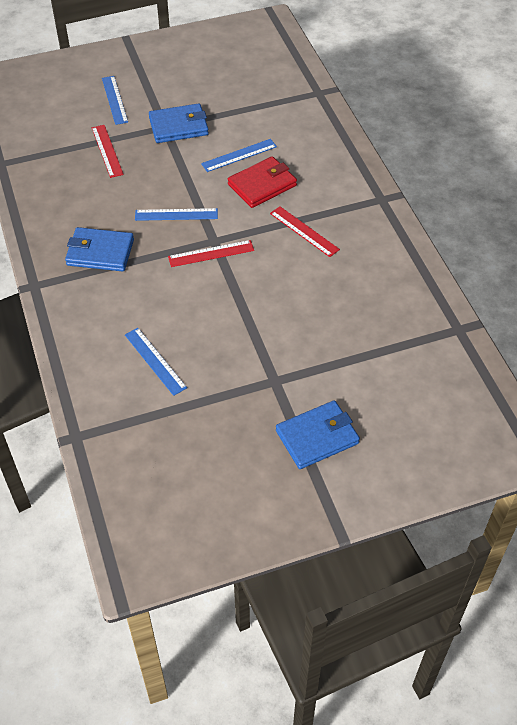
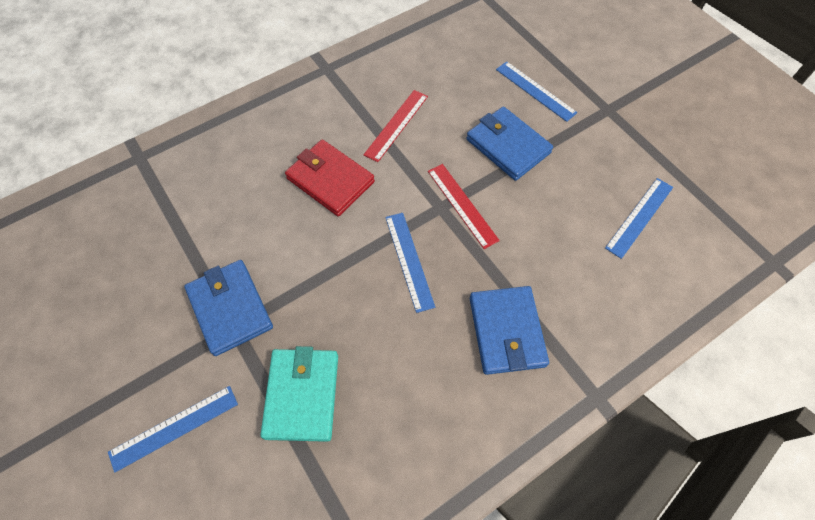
camera: 105 degrees left, 10 degrees up
(107, 151) = (302, 395): red ruler -> turquoise wallet
(239, 155) = (280, 217): blue ruler -> blue ruler (535, 91)
(317, 437) = (651, 68): blue wallet -> blue wallet (508, 146)

